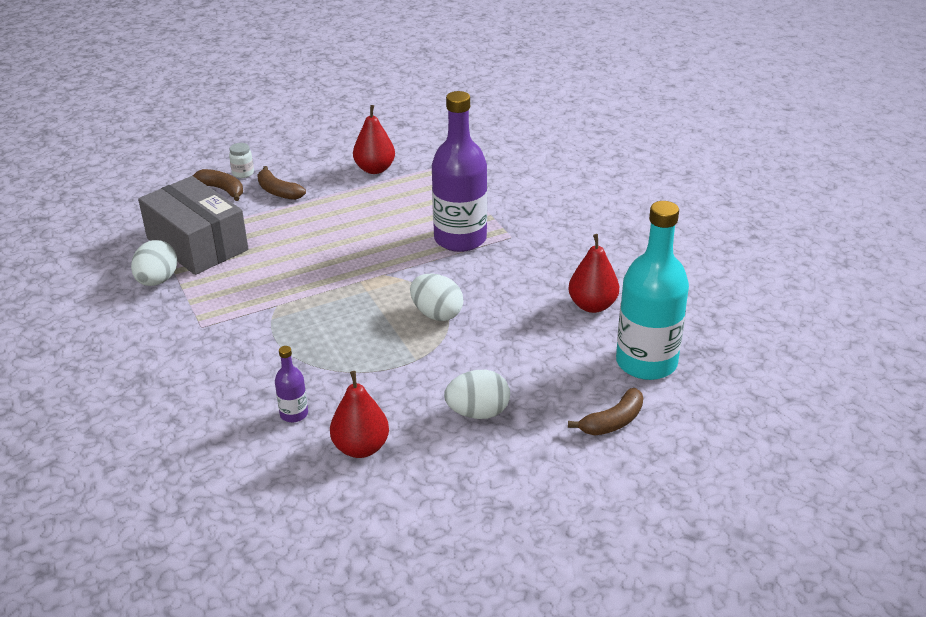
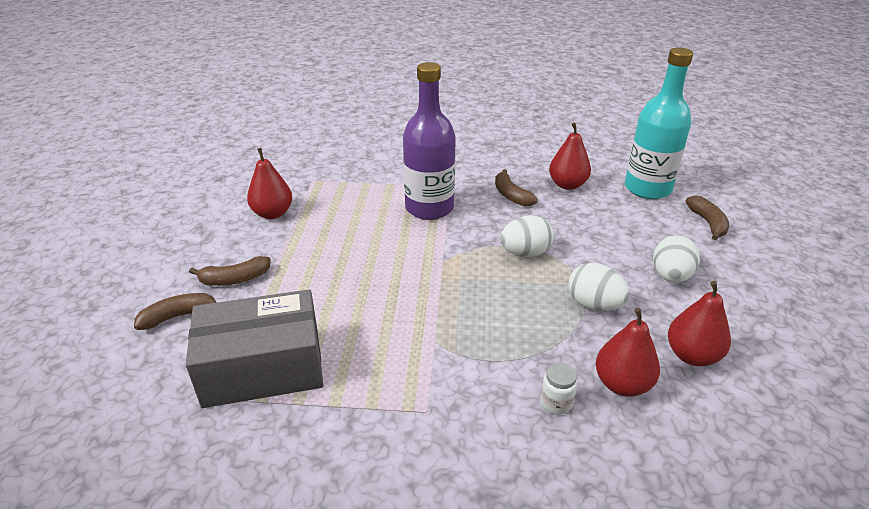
camera: 60 degrees left, 0 degrees up
(157, 281) = (302, 424): white egg -> white egg (594, 305)
(243, 173) = (168, 292): white jar -> white jar (556, 403)
(294, 414) = (622, 384): purple bottle -> red pear
(531, 277) = (511, 195): none -> brown banana

